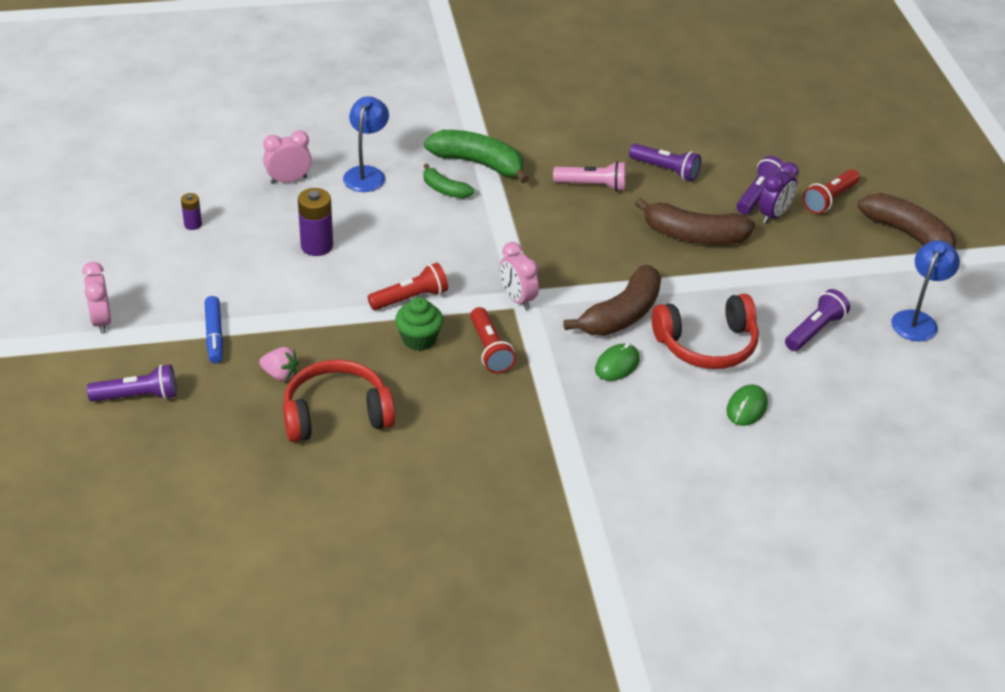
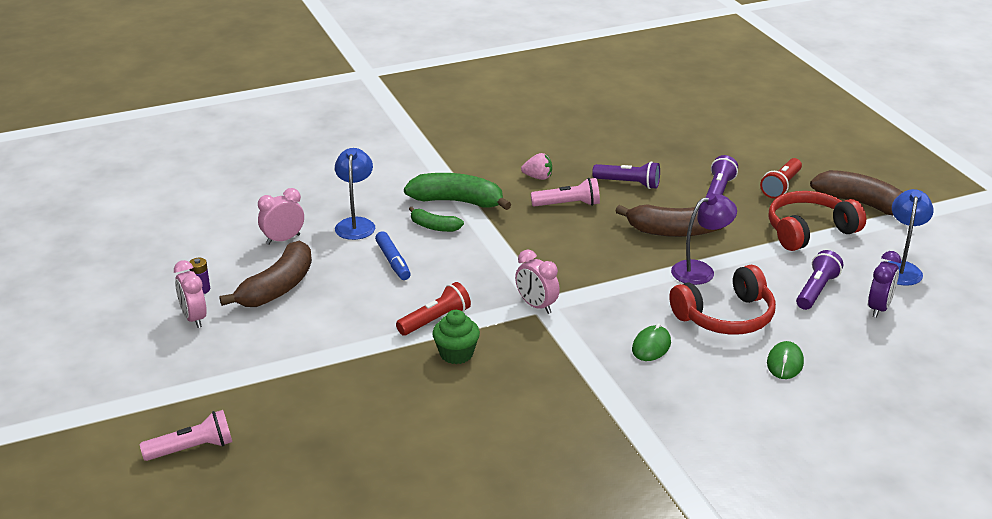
camera: 10 degrees left, 10 degrees down
(101, 321) = (134, 387): pink clock -> pink clock (194, 318)
(137, 396) = (192, 449): purple flashlight -> pink flashlight
(214, 335) = (253, 382): blue marker -> blue marker (393, 261)
(280, 374) = (331, 406): pink strawberry -> pink strawberry (538, 177)
(317, 246) = (329, 290): purple battery -> none
(336, 414) = (399, 432): red headphones -> red headphones (809, 231)
(489, 350) = (527, 352): red flashlight -> none
(621, 315) = (638, 304): brown banana -> brown banana (277, 288)
(701, 286) = (700, 270): none -> purple lamp
(774, 215) = (739, 205): purple clock -> purple clock (879, 308)

